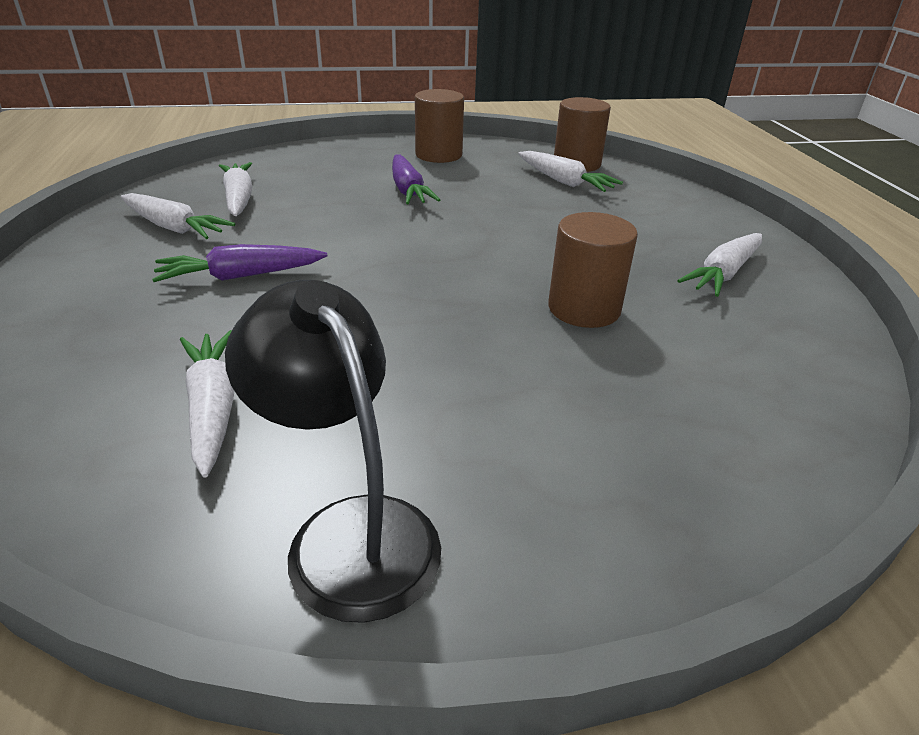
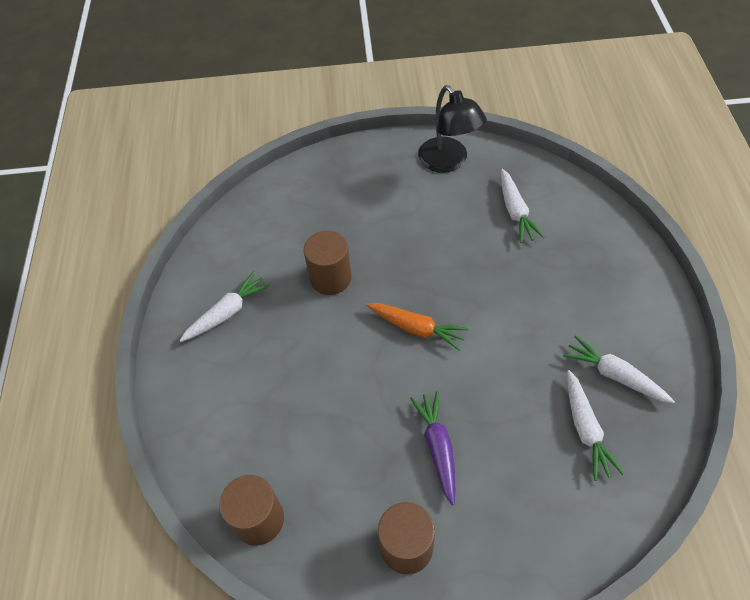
camera: 170 degrees left, 20 degrees up
(240, 276) = (540, 311): purple carrot -> none
(433, 261) = (417, 328): none -> orange carrot
(564, 182) = (286, 469): white carrot -> none

